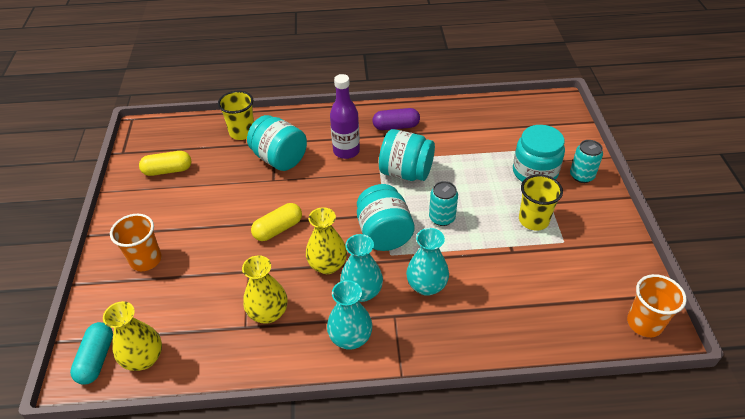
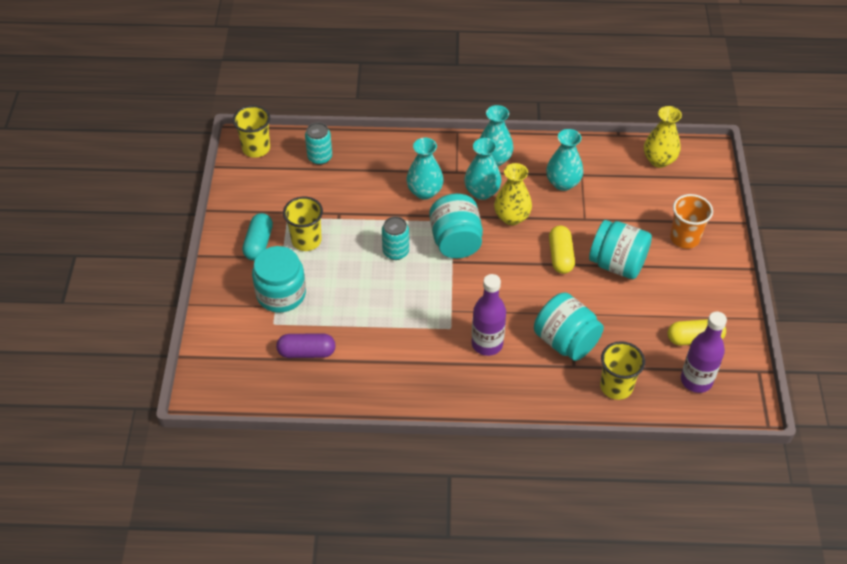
camera: 175 degrees left, 5 degrees up
(96, 359) = (697, 163): turquoise capsule -> turquoise capsule (259, 243)
(176, 142) = (696, 380): none -> purple bottle
(268, 313) = (563, 183): yellow vase -> turquoise vase
(278, 229) = (560, 256): yellow capsule -> yellow capsule turned 60 degrees counterclockwise
(396, 126) = (422, 375): purple capsule -> purple capsule (306, 352)
(406, 172) = (422, 308): turquoise jar -> turquoise jar (617, 264)
(581, 176) = (233, 284): turquoise can -> turquoise can (320, 157)
(644, 323) = (256, 148): orange cup -> yellow cup

